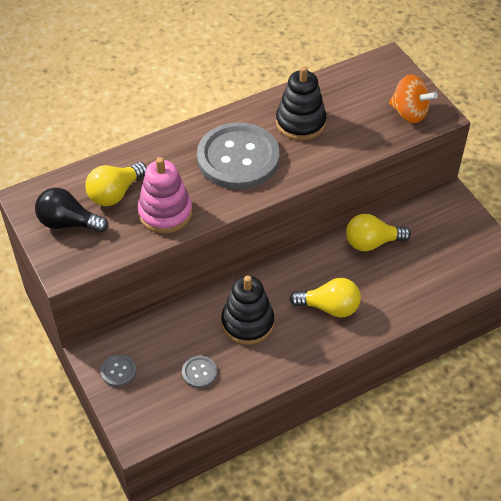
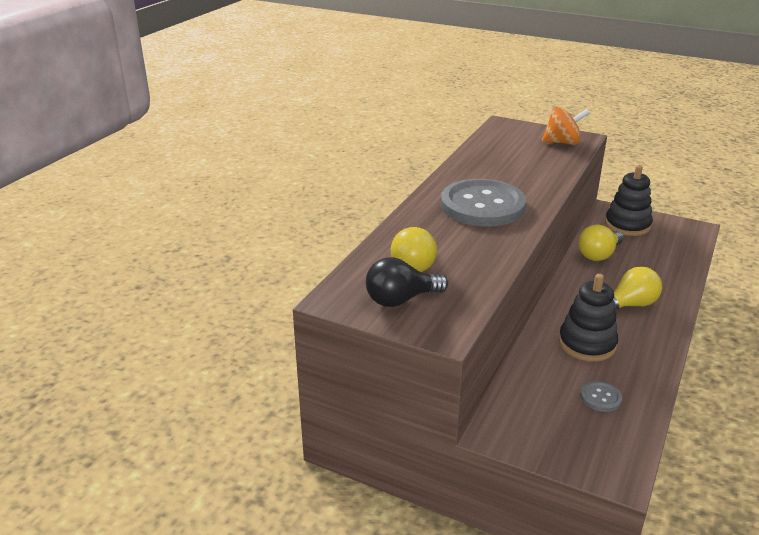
camera: 35 degrees left, 20 degrees down
(118, 371) = (533, 435): grey button -> none
(165, 213) = (477, 258): pink stacking toy -> none
(300, 123) = (497, 171): black stacking toy -> black stacking toy (627, 225)

